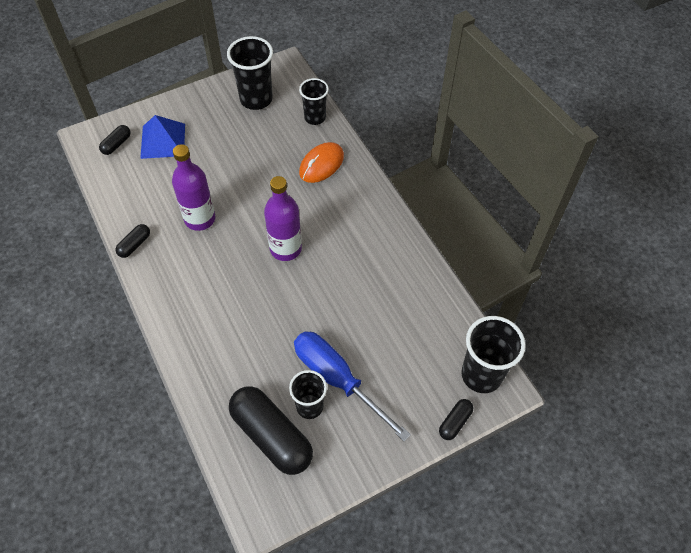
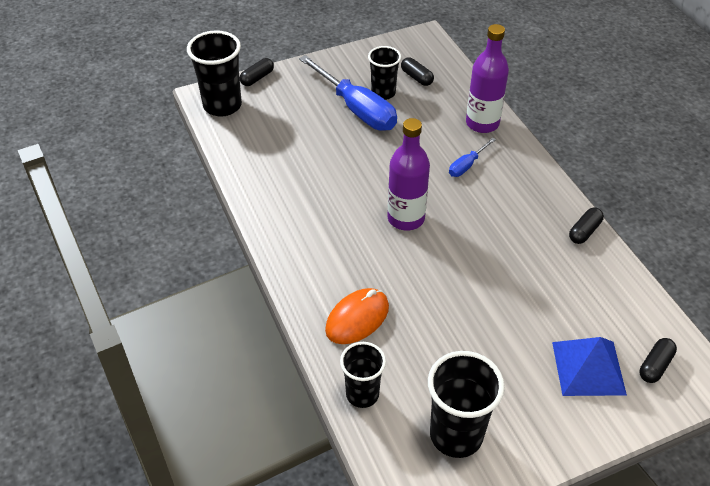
camera: 175 degrees left, 10 degrees down
(200, 219) = (512, 256): purple bottle -> purple bottle (482, 123)
(226, 310) = (467, 165): none -> blue screwdriver
(271, 436) = (416, 77): black capsule -> black capsule, size x0.46

